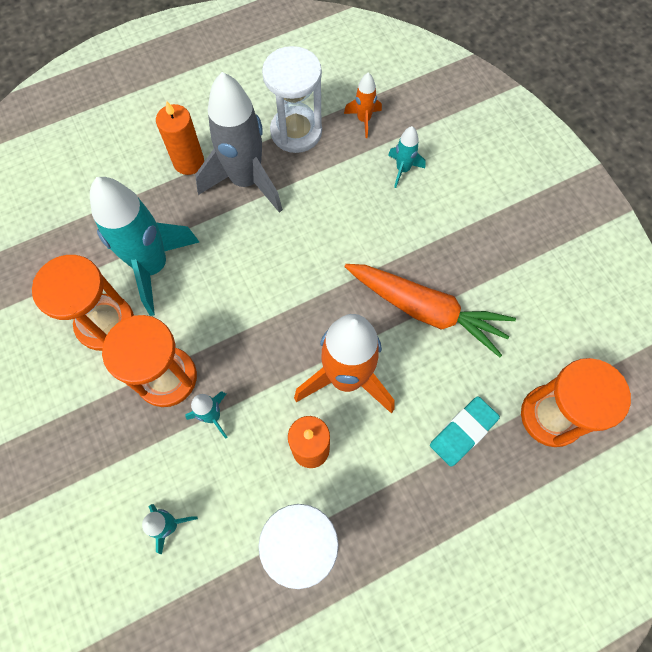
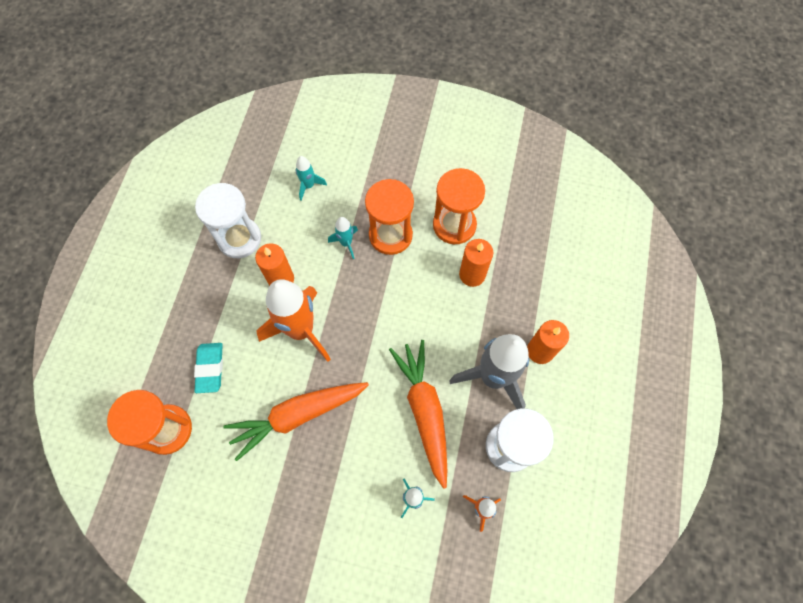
camera: 130 degrees right, 0 degrees up
(153, 266) = (472, 274): turquoise rocket -> orange candle
(324, 212) = (424, 411): none -> orange carrot

